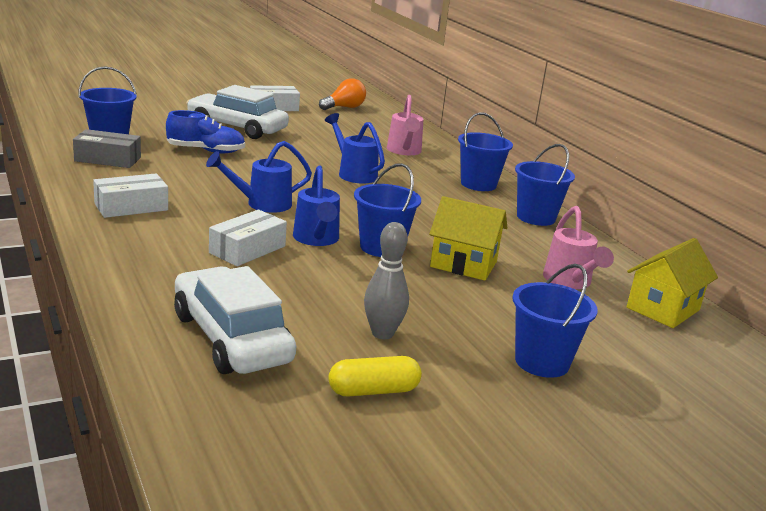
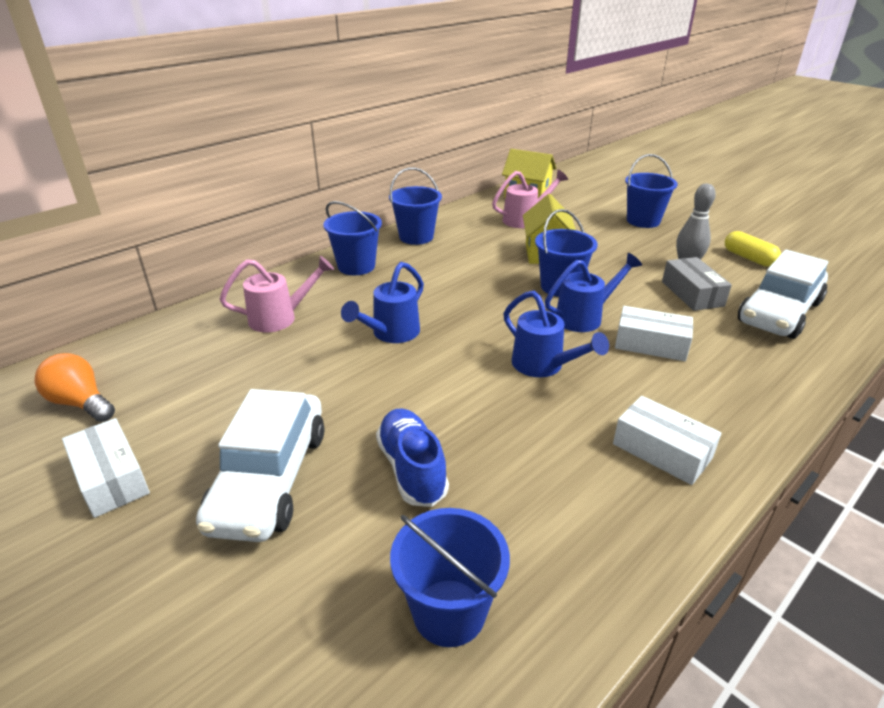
camera: 105 degrees left, 10 degrees up
(108, 159) = (544, 557): grey box -> grey box (692, 293)

